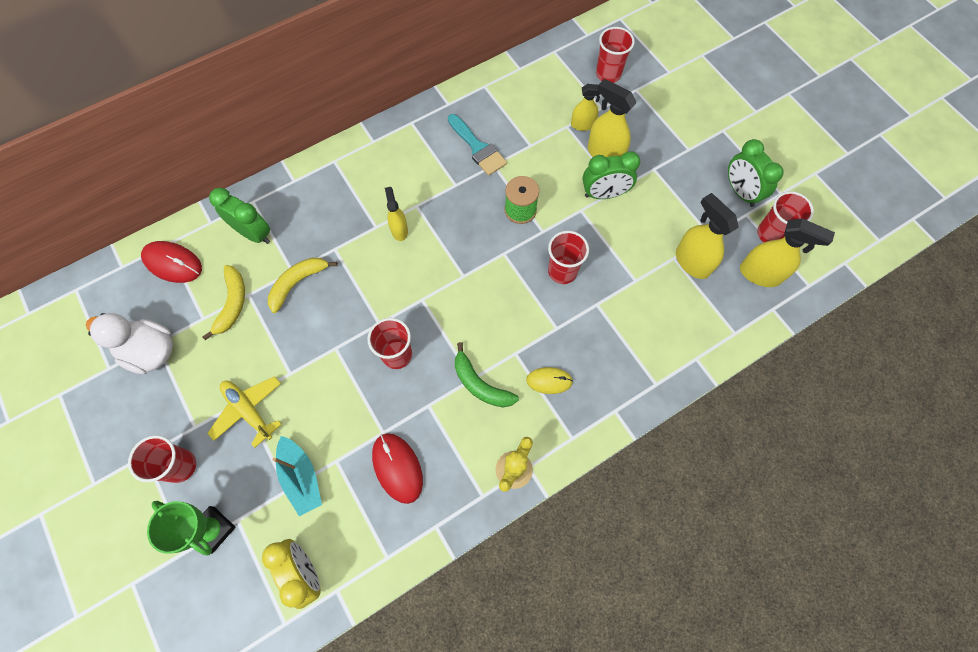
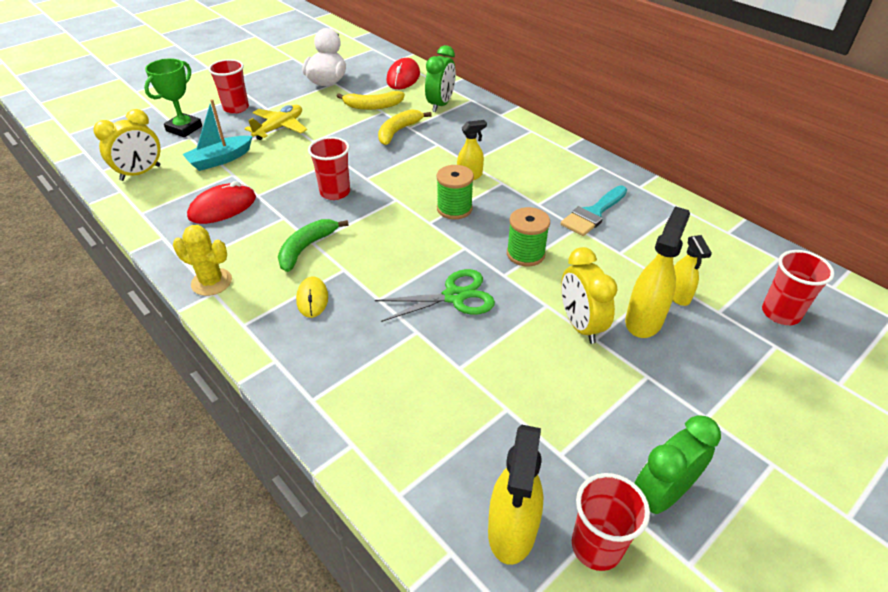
camera: 80 degrees right, 25 degrees down
(297, 283) = (398, 131): yellow banana -> yellow banana turned 90 degrees counterclockwise
(448, 252) = (454, 209): none -> green spool
(562, 271) = (454, 296): red cup -> green scissors
(604, 194) = (580, 325): green clock -> yellow clock
(692, 262) = (506, 431): yellow spray bottle -> none

